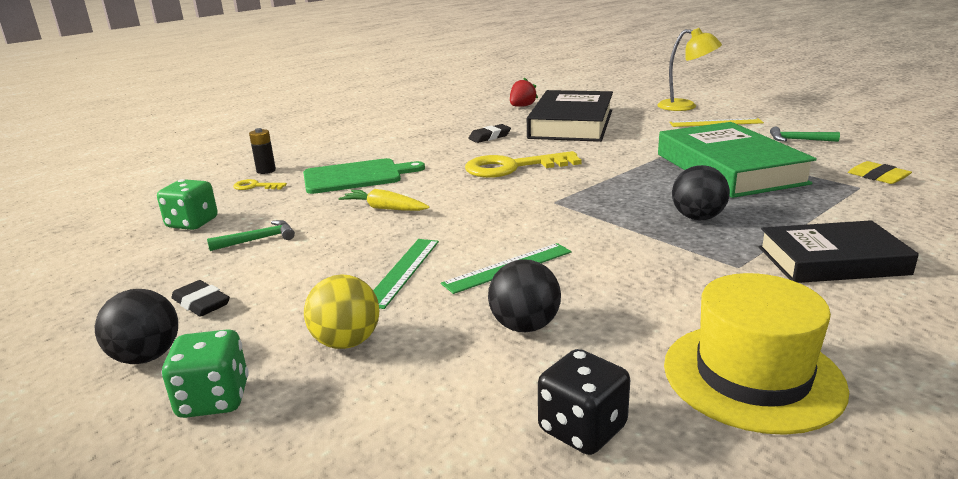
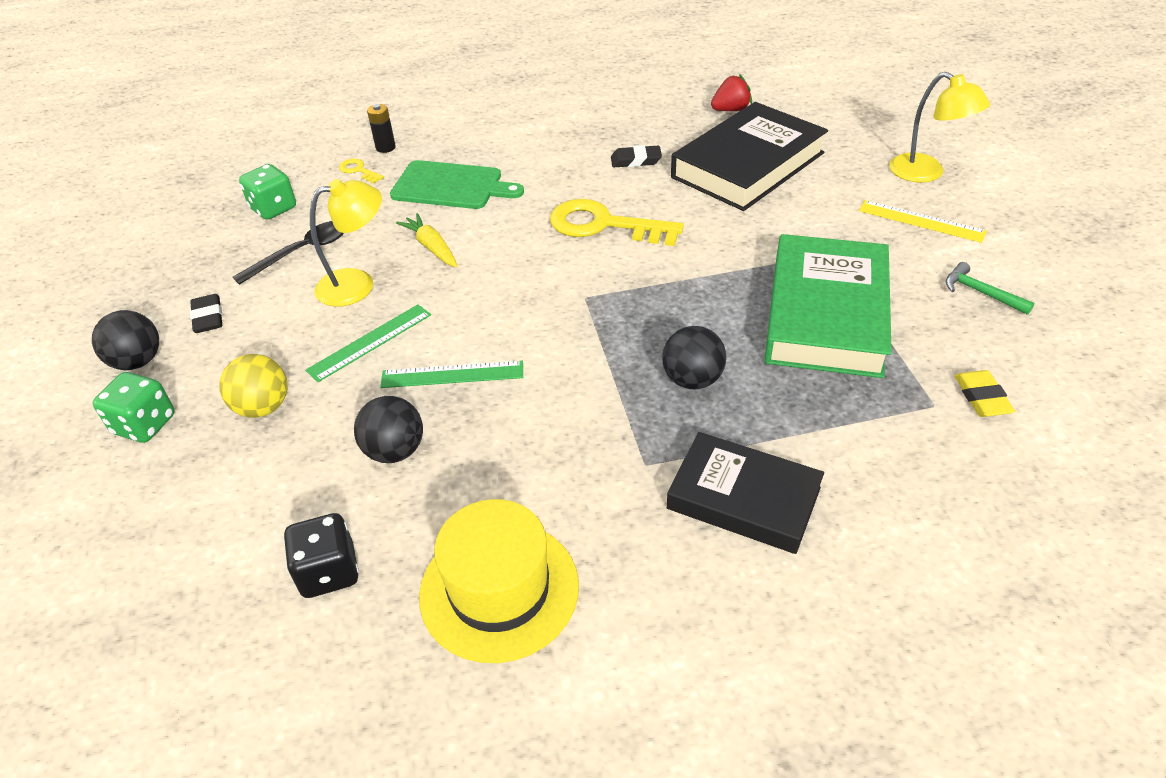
camera: 30 degrees right, 20 degrees up
(258, 240) = (302, 252): green hammer -> black spoon
(342, 243) = (357, 284): none -> yellow lamp

